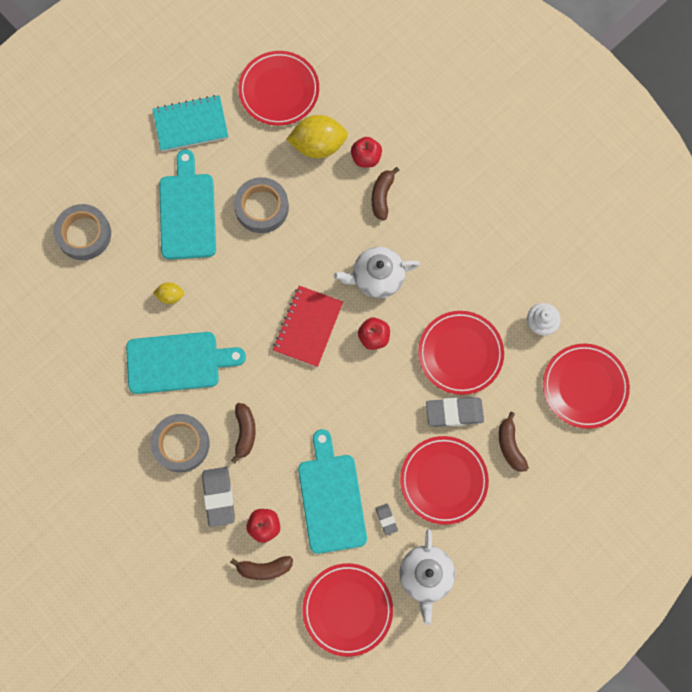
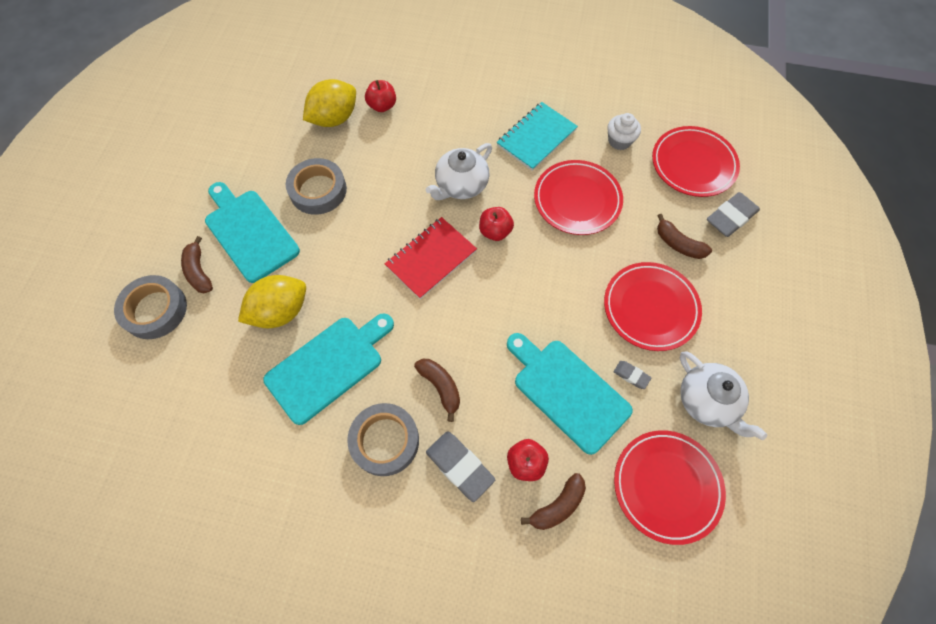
camera: 35 degrees left, 10 degrees down
(170, 296) = (280, 311): yellow lemon -> yellow lemon, size x2.01
(191, 124) = (206, 163): turquoise notebook -> turquoise notebook (536, 137)
(279, 90) = (271, 98): red plate -> none
(308, 327) = (431, 259): red notebook -> red notebook turned 60 degrees clockwise
(382, 196) = (417, 125): brown banana -> brown banana (199, 271)
(454, 413) = (611, 248): grey eraser -> grey eraser (731, 217)

